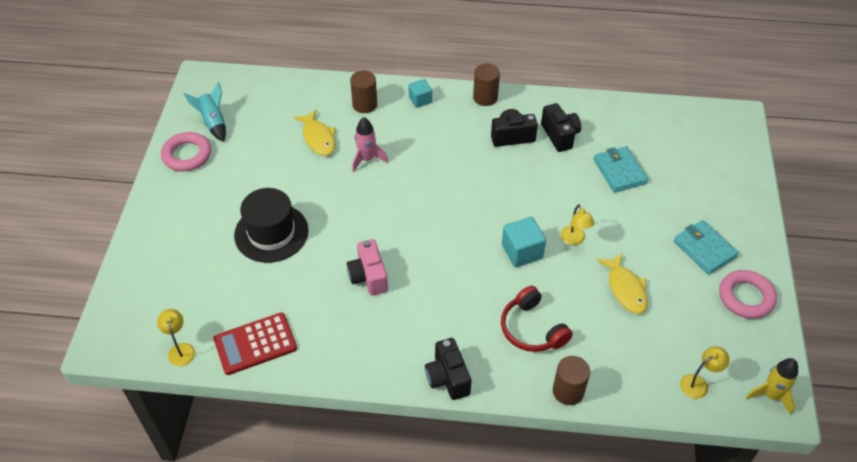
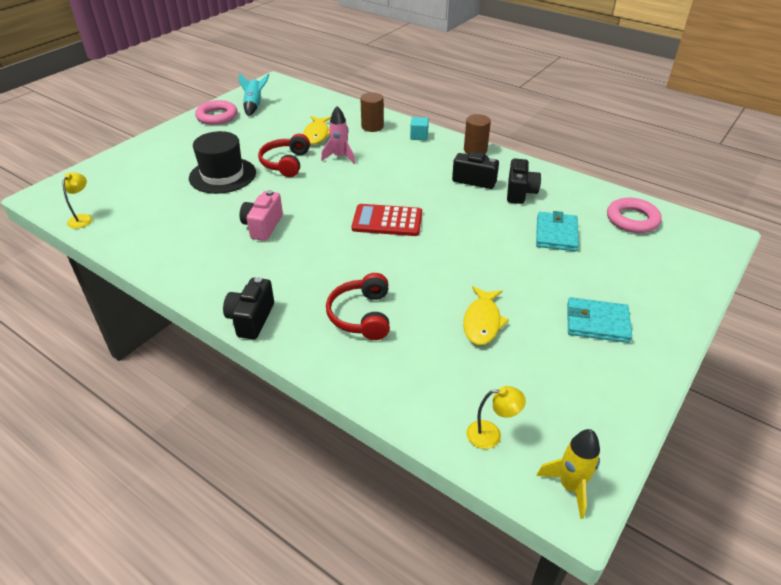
camera: 30 degrees right, 10 degrees down
(255, 344) = (134, 235): red calculator -> red calculator (387, 221)
(320, 189) = (286, 163): none -> red headphones
(522, 251) = (408, 257): turquoise cube -> none
(568, 391) = (348, 378): brown cylinder -> none
(574, 239) = (465, 266): yellow lamp -> none
(704, 249) = (597, 323): turquoise wallet -> turquoise wallet turned 75 degrees counterclockwise
(746, 297) = (612, 381): pink ring -> pink ring (632, 219)

